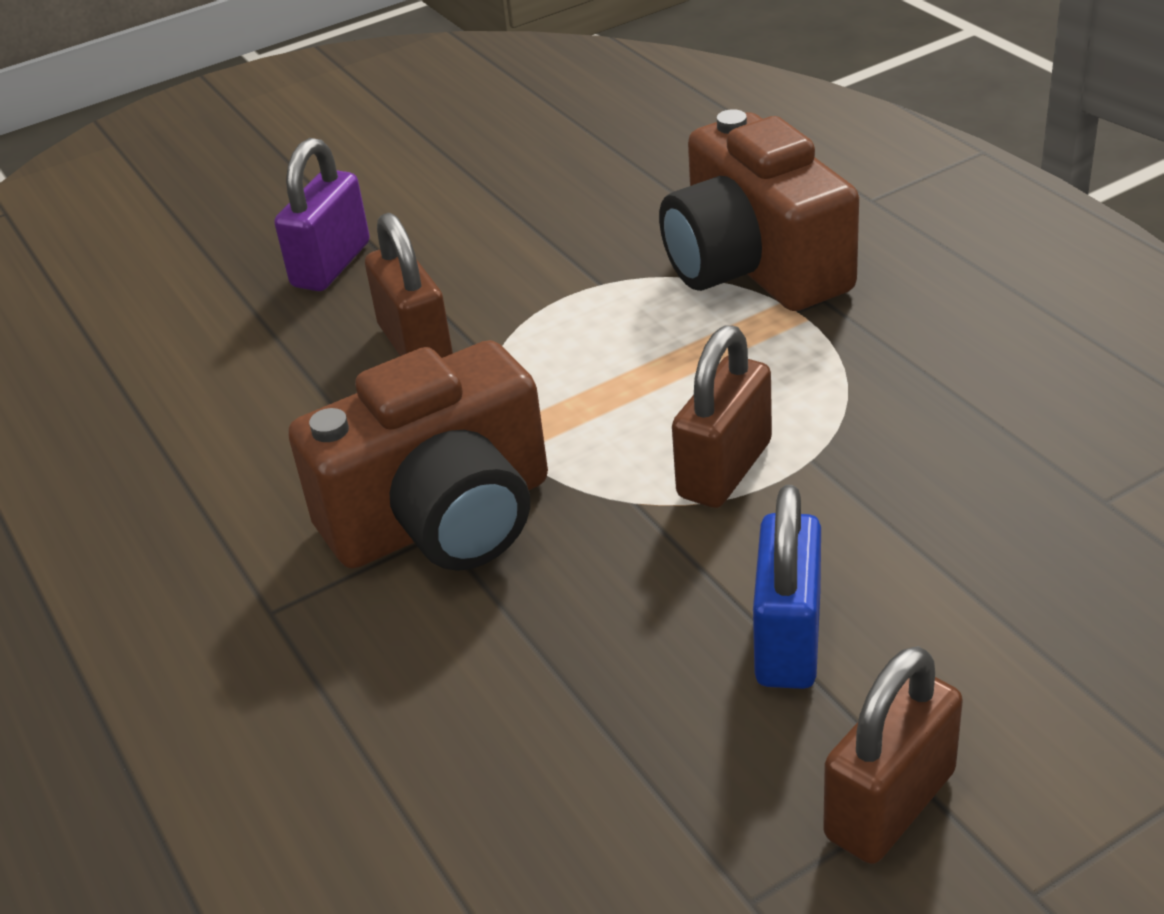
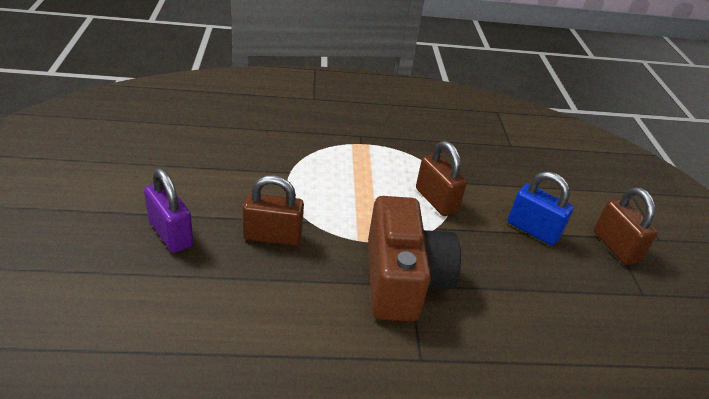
camera: 70 degrees left, 0 degrees up
(754, 266) = (324, 137): brown camera -> none

